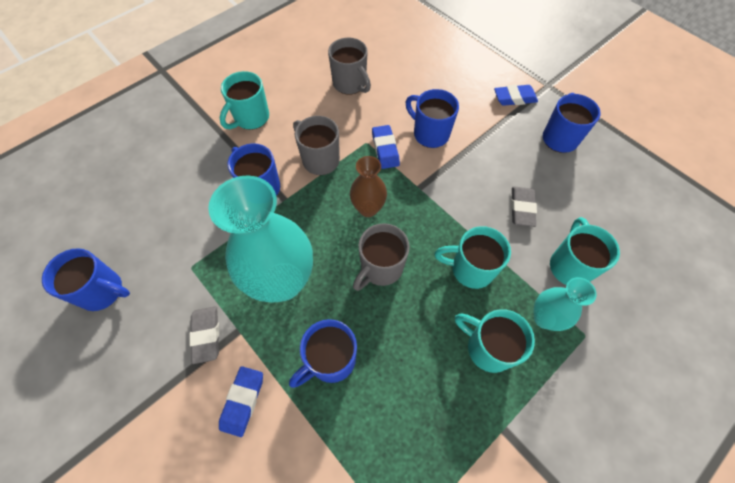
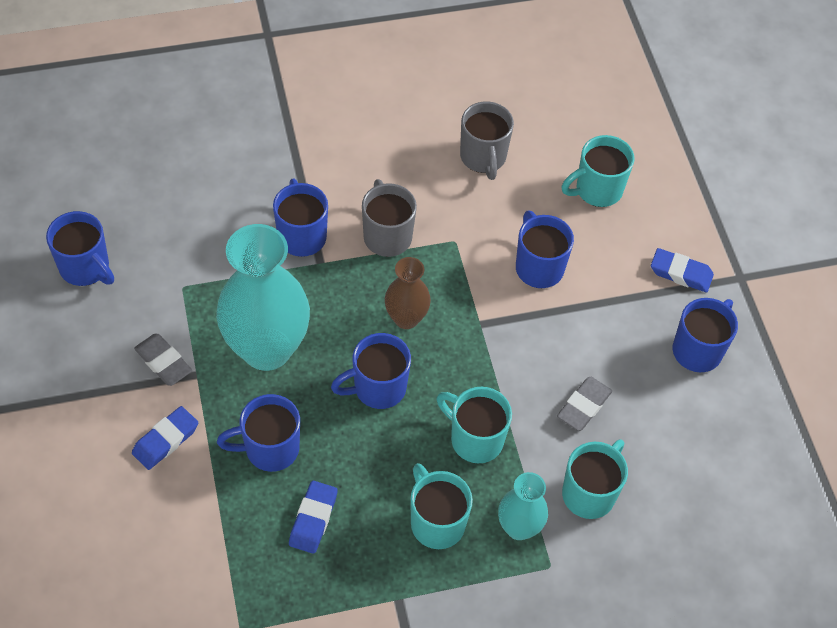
camera: 25 degrees right, 5 degrees down
(206, 335) = (163, 362): grey eraser -> grey eraser turned 60 degrees counterclockwise
(251, 118) = (338, 147): turquoise mug -> turquoise mug (597, 190)
(380, 268) = (378, 388): grey mug -> blue mug
(385, 149) = (471, 260): blue eraser -> blue eraser (313, 519)

